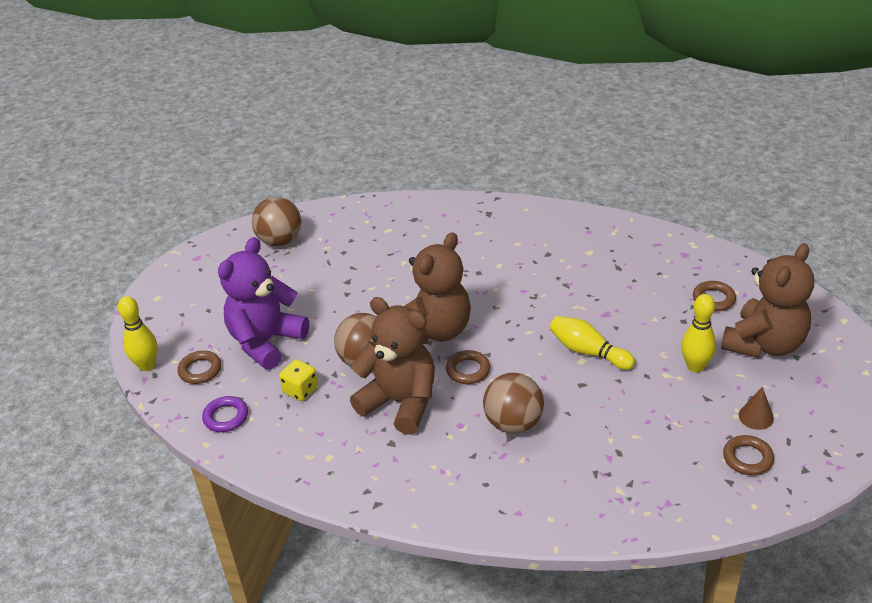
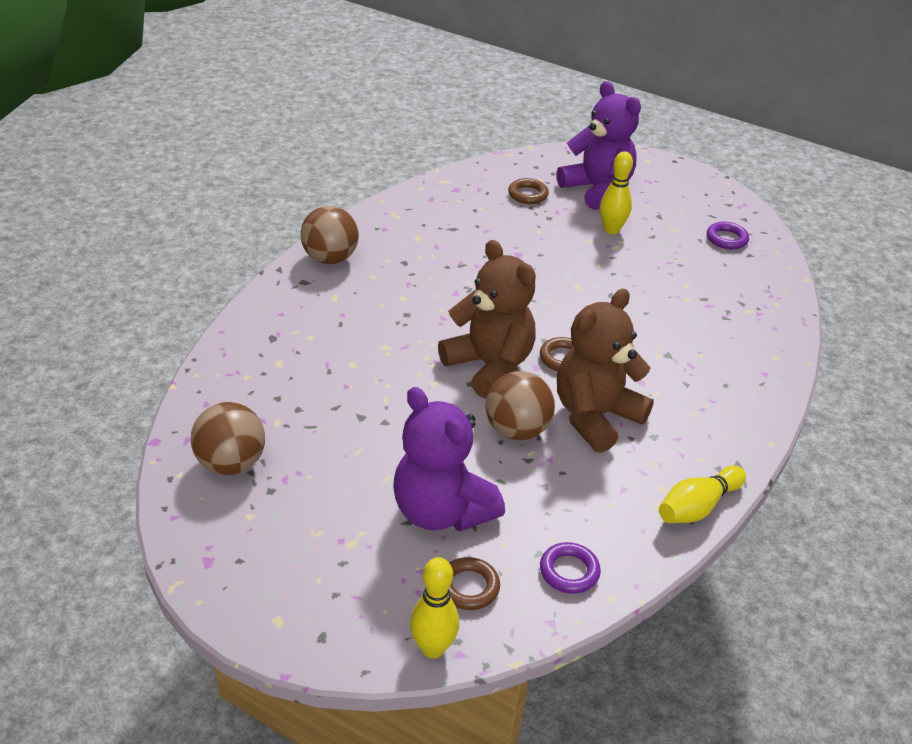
camera: 80 degrees left, 0 degrees up
(300, 390) = (545, 493): yellow dice -> none
(513, 423) = (650, 348): brown ball -> brown ball (330, 258)
(588, 352) = (567, 279): yellow bowling pin -> yellow bowling pin (697, 507)
(747, 458) = (726, 239): brown ring -> purple ring
(756, 416) = (681, 221): brown cone -> none
(764, 344) = (597, 190): brown teddy bear -> purple teddy bear

